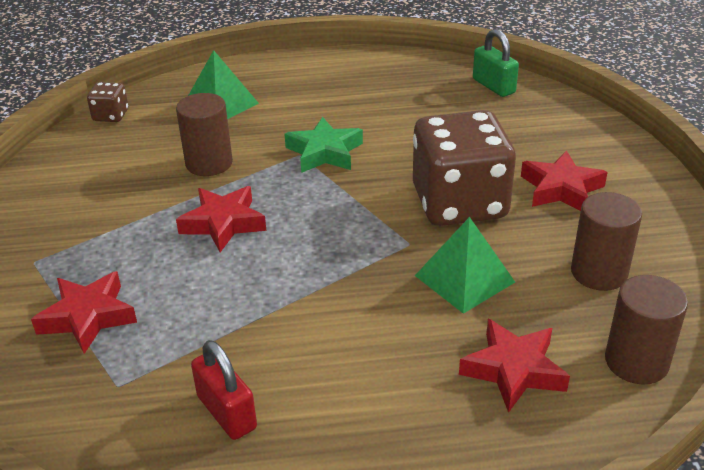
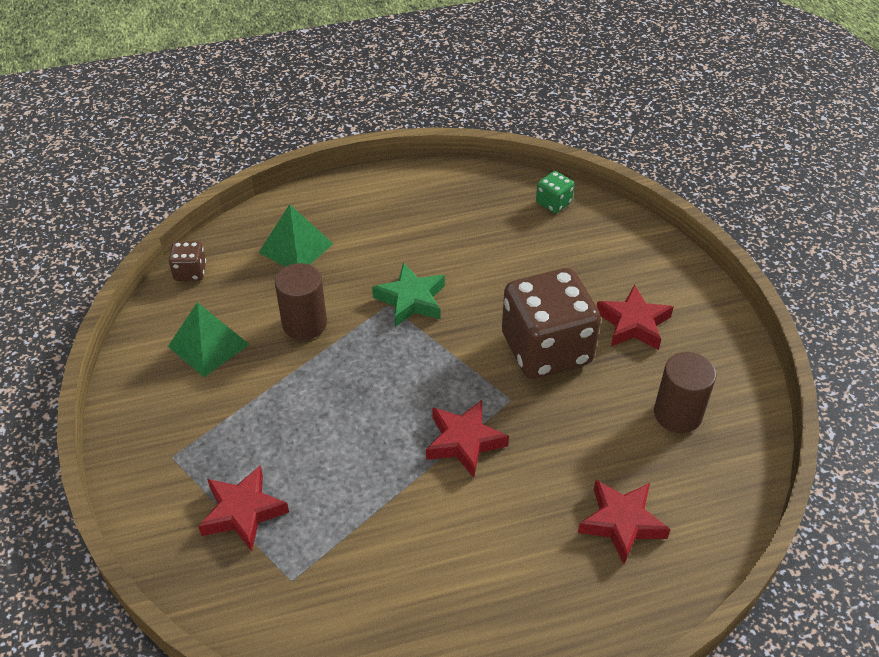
camera: 10 degrees left, 10 degrees up
(223, 223) = (337, 394): red star -> red star (464, 441)
(227, 412) = (393, 594): red padlock -> none
(464, 278) = (565, 433): green pyramid -> green pyramid (208, 345)
(493, 86) = (553, 203): green padlock -> green dice
(636, 362) = (719, 503): brown cylinder -> none

